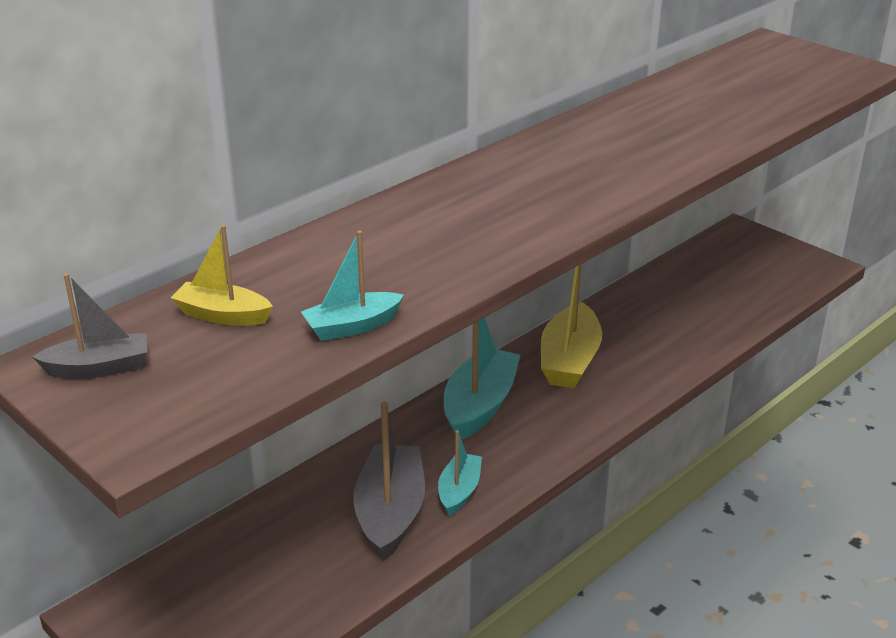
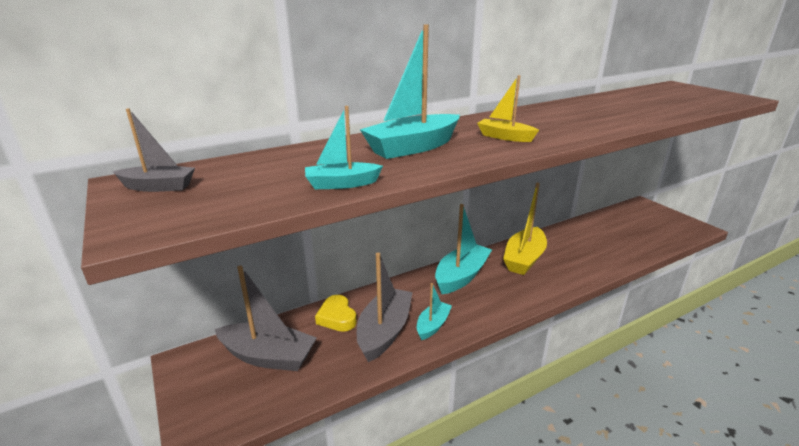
camera: 15 degrees right, 5 degrees down
(222, 315) = (262, 169): yellow boat -> yellow boat (504, 137)
(230, 581) = (268, 356): none -> grey boat
(309, 504) = (337, 317): none -> yellow heart
(415, 242) = (413, 147): none -> turquoise boat

